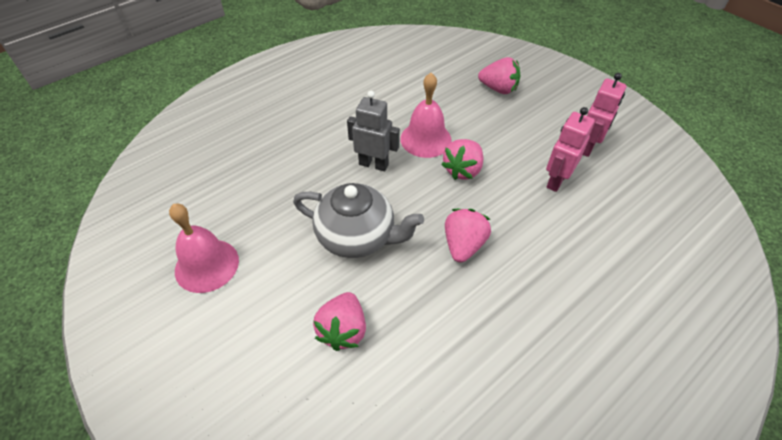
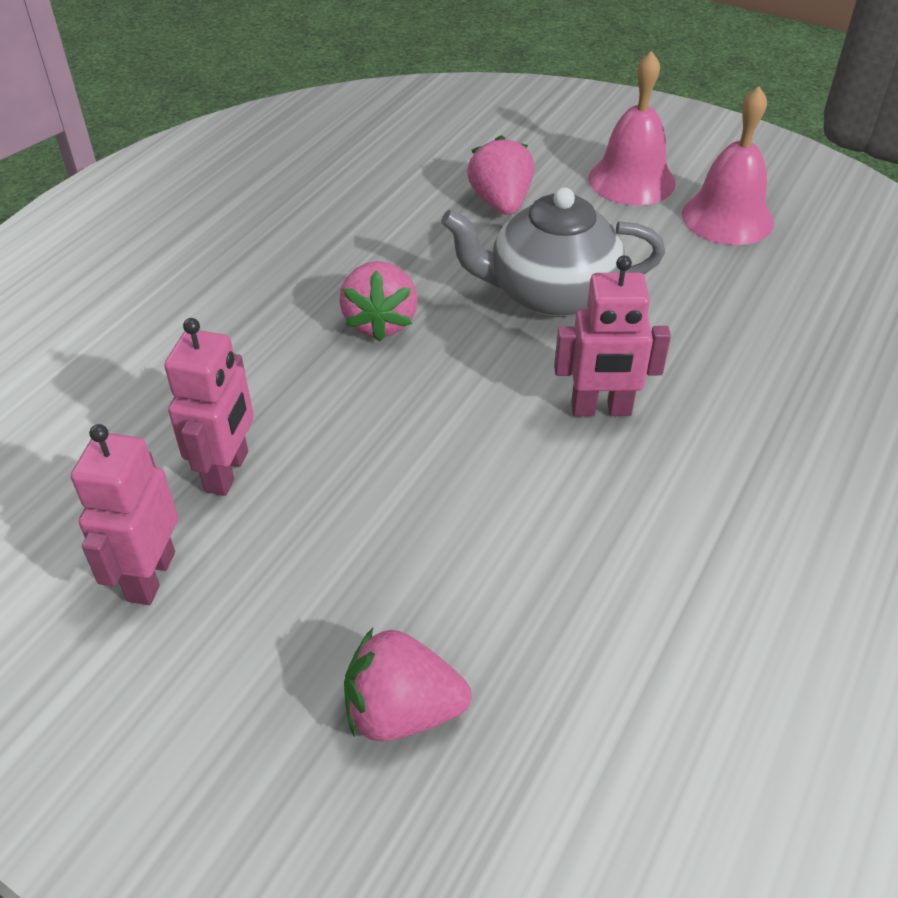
camera: 160 degrees right, 5 degrees down
(373, 164) = (601, 409): grey robot -> pink robot
(425, 139) = (528, 492): pink bell -> pink bell (631, 180)
(462, 170) = (423, 444): pink strawberry -> none

